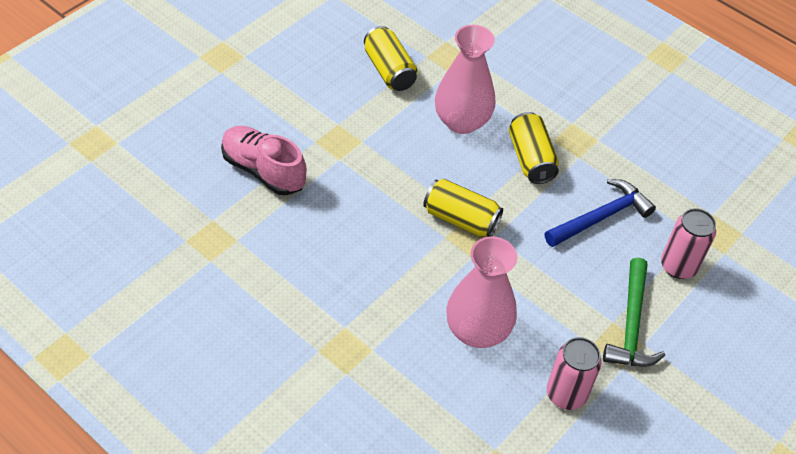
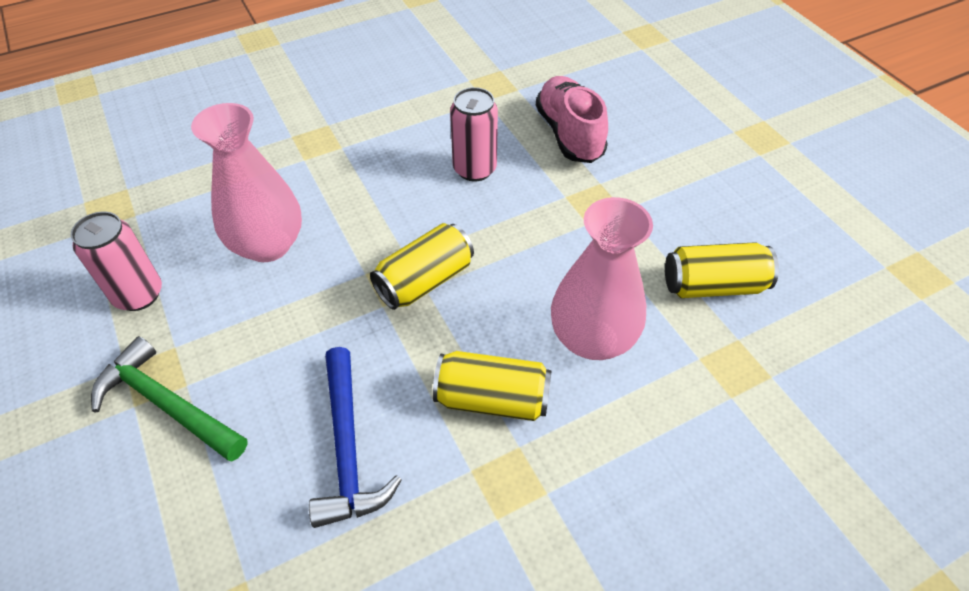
camera: 115 degrees right, 0 degrees up
(263, 170) = (569, 134): pink shoe -> pink shoe turned 75 degrees counterclockwise
(678, 266) = (207, 517): pink can -> pink can (474, 169)

